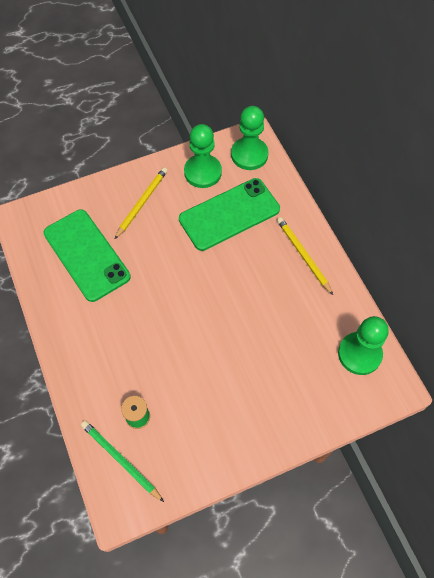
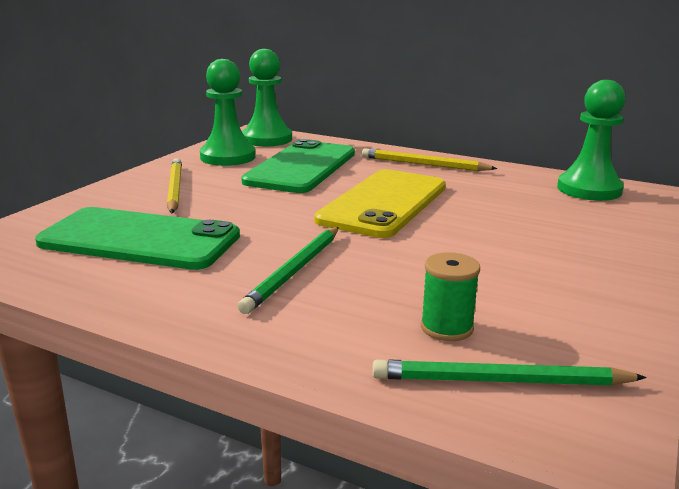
camera: 40 degrees left, 40 degrees down
(123, 331) = (295, 271): none -> green pencil
(226, 291) = (384, 203): none -> yellow phone

